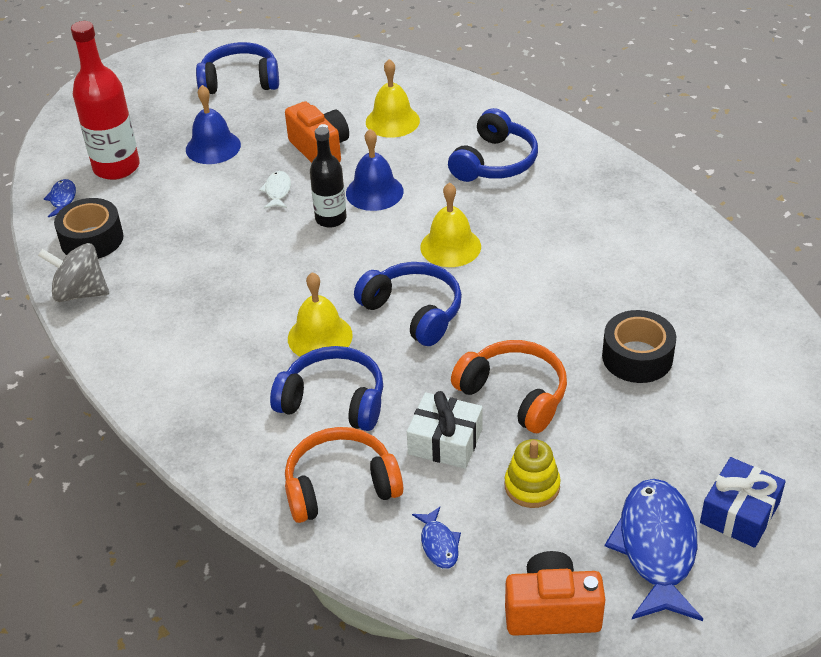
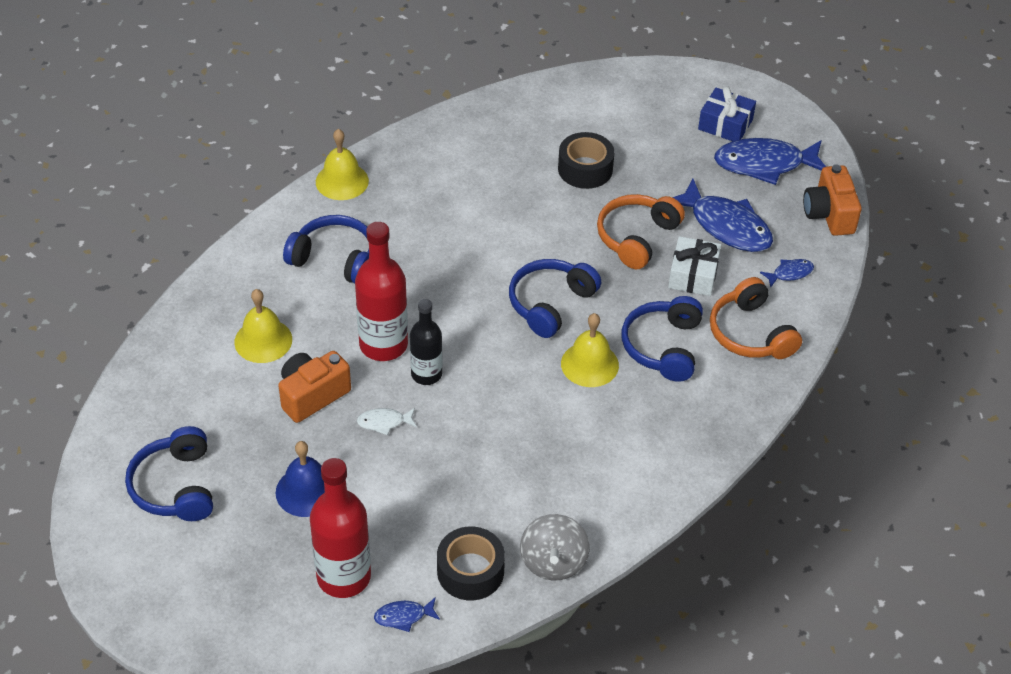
camera: 100 degrees left, 5 degrees up
(374, 192) = (383, 345): blue bell -> red bottle
(450, 246) = (462, 284): yellow bell -> yellow bell (342, 181)
(532, 486) = (726, 226): yellow stacking toy -> blue fish

